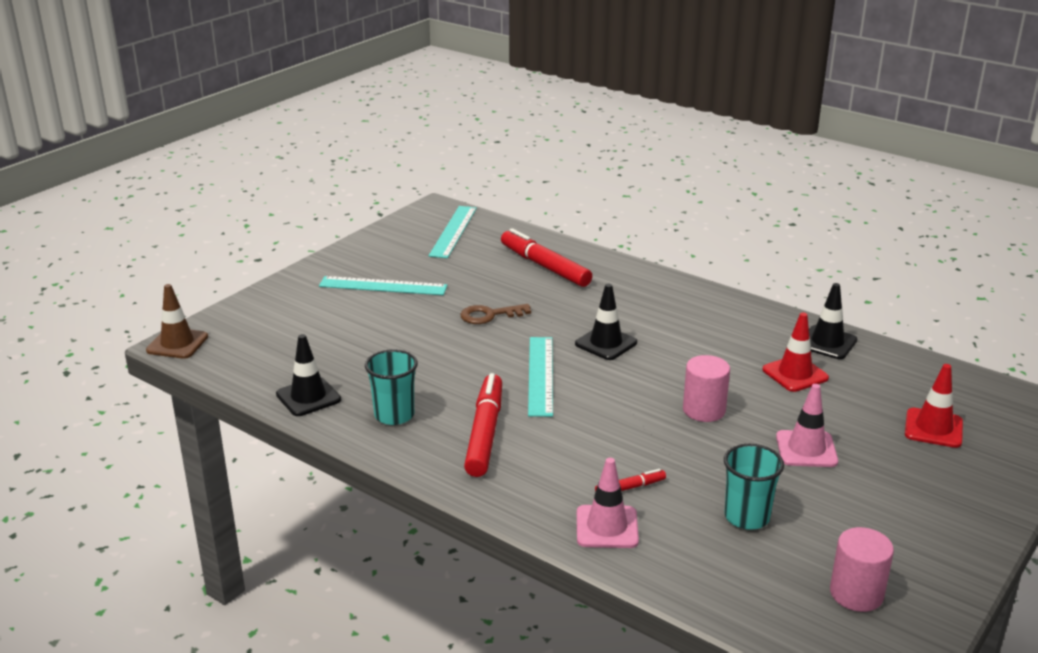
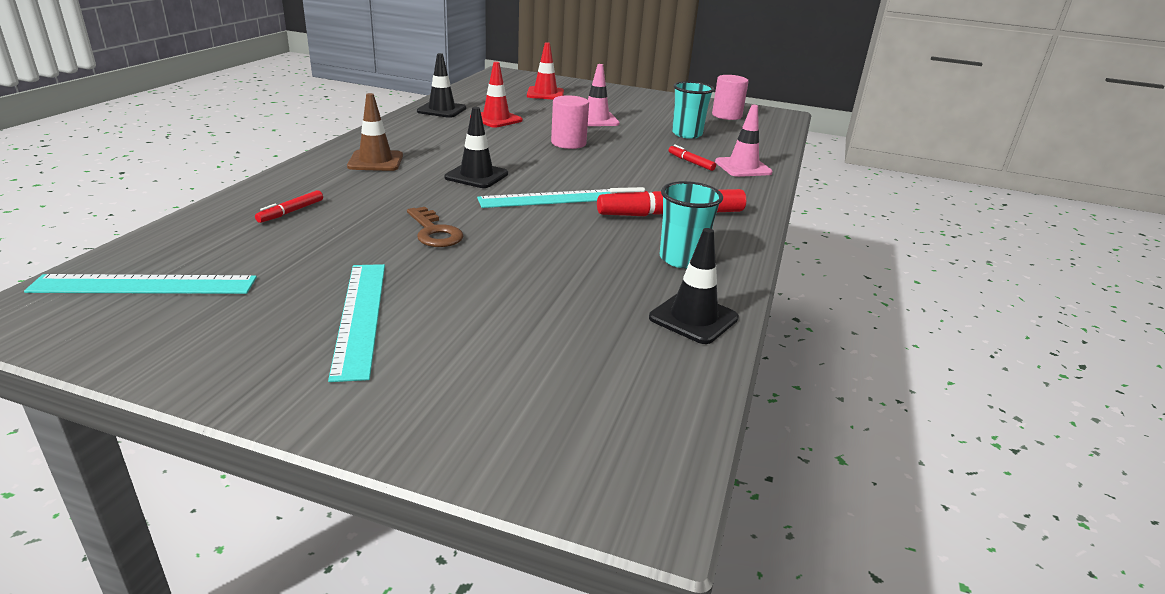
camera: 110 degrees left, 0 degrees up
(177, 344) = (644, 499): brown traffic cone -> brown traffic cone (375, 161)
(545, 266) = (291, 212): red marker -> red marker, size x0.46

